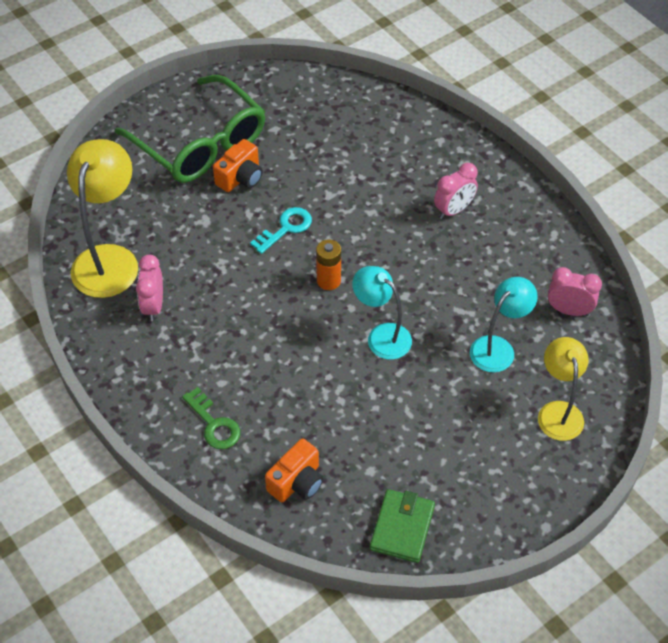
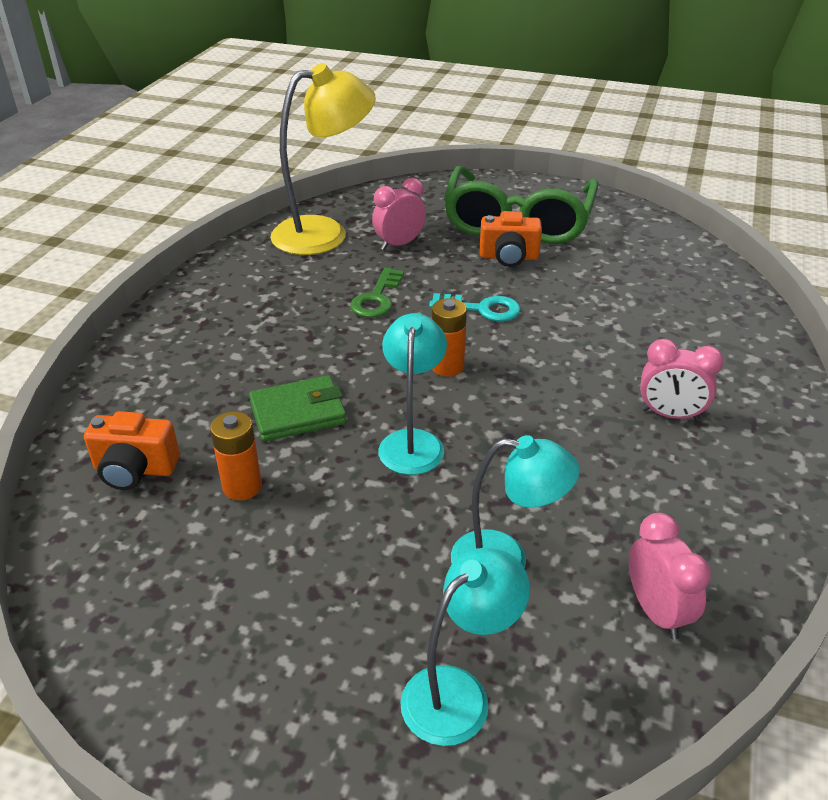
camera: 55 degrees right, 15 degrees down
(153, 306) = (294, 276): pink clock -> pink clock (399, 244)
(214, 424) = (176, 374): green key -> green key (377, 298)
(355, 434) = (242, 486): none -> orange battery
(402, 528) = (118, 602): green wallet -> green wallet (298, 413)
(558, 412) = (459, 692): yellow lamp -> turquoise lamp

